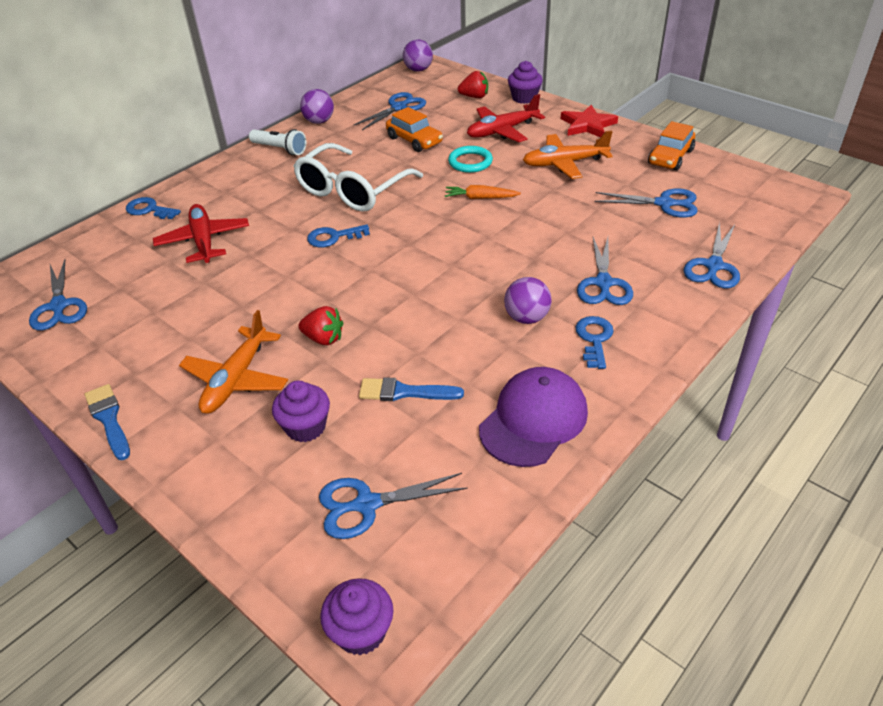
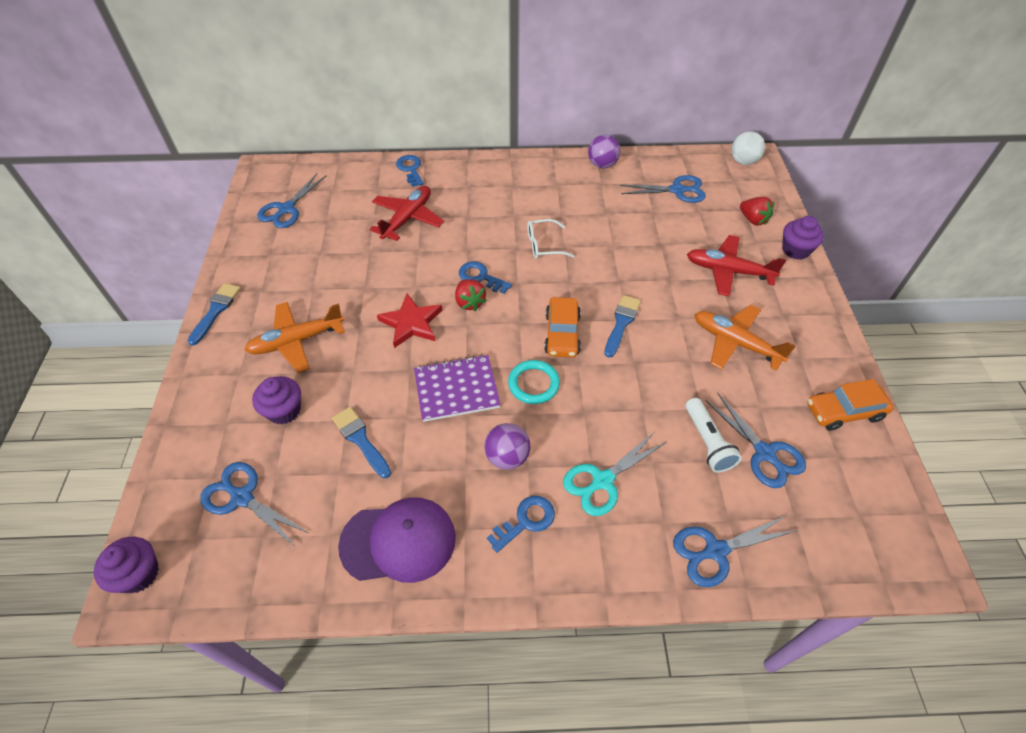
camera: 45 degrees right, 10 degrees up
(280, 149) = (544, 173): white flashlight -> white flashlight (707, 442)
(323, 338) = (373, 354): red strawberry -> red strawberry (470, 302)
(352, 190) = (543, 245): white glasses -> white glasses, size x0.49
(414, 140) = (646, 231): orange car -> orange car (562, 334)
(418, 70) = (743, 161): purple ball -> white ball
(427, 310) = (456, 389): none -> purple notebook
(470, 162) = (660, 283): turquoise ring -> turquoise ring (533, 384)
(480, 198) = (621, 323): orange carrot -> blue brush
(587, 125) = (813, 319): red star -> red star (411, 323)
(603, 283) = (602, 481): blue scissors -> turquoise scissors

